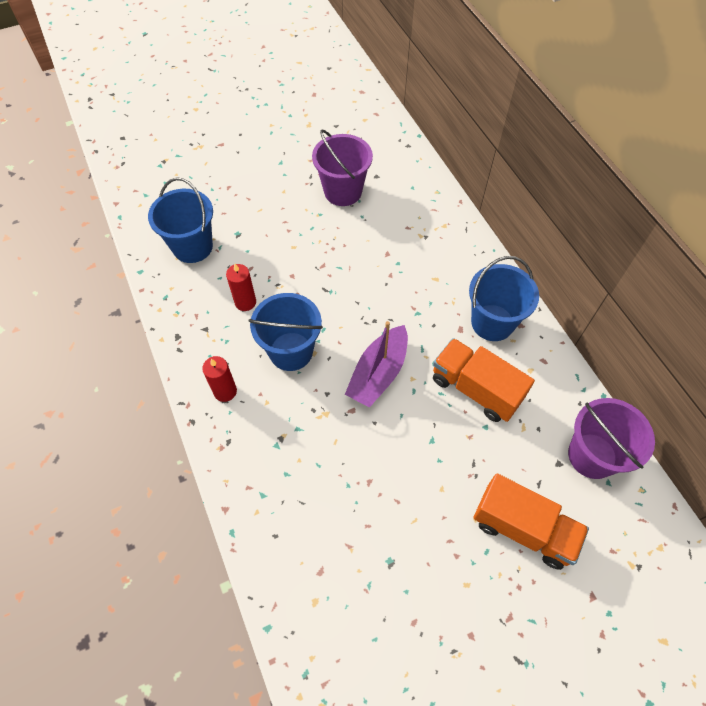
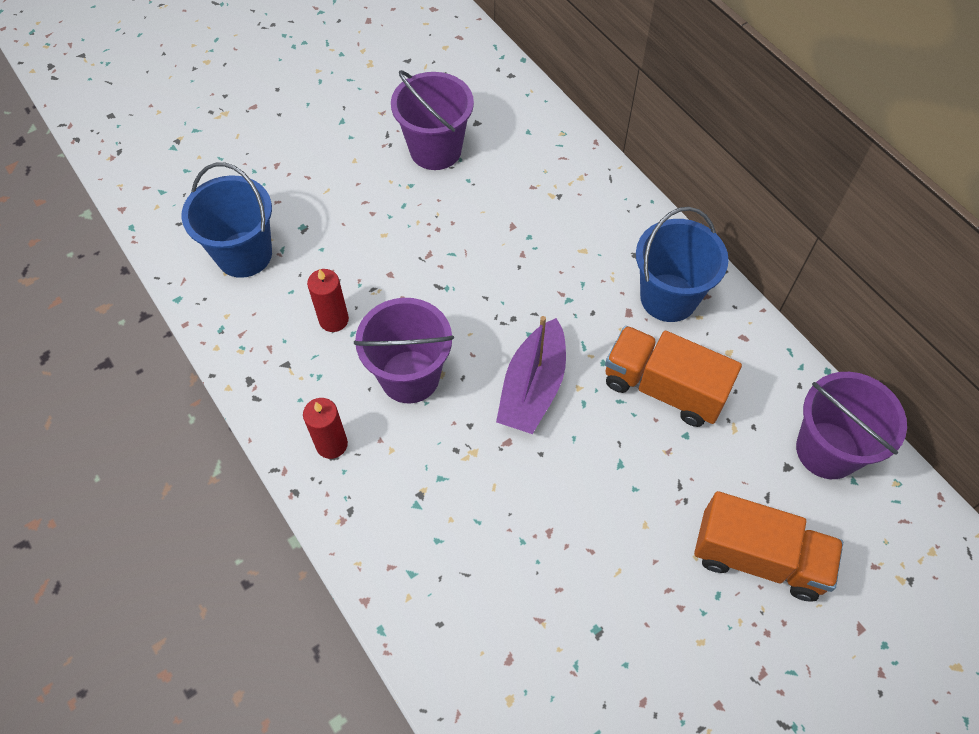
camera: 10 degrees left, 0 degrees up
(291, 351) = (410, 376): blue bucket -> purple bucket

